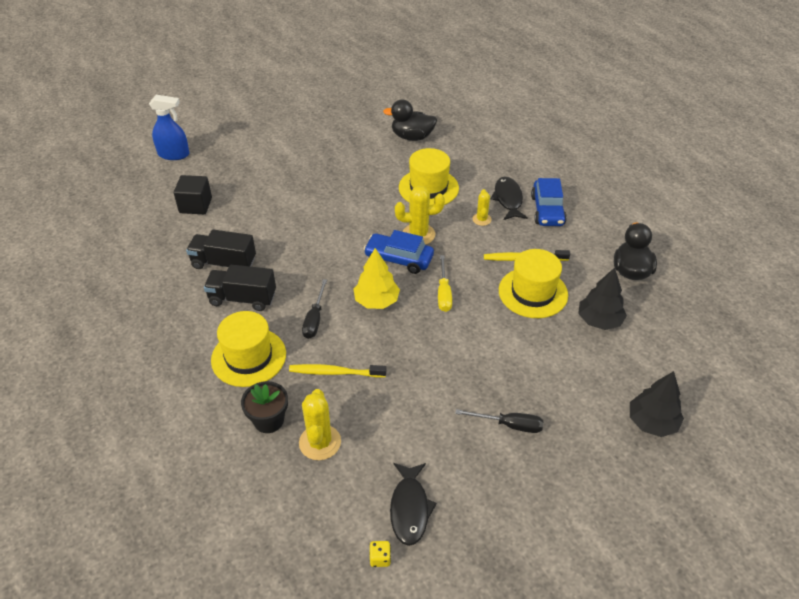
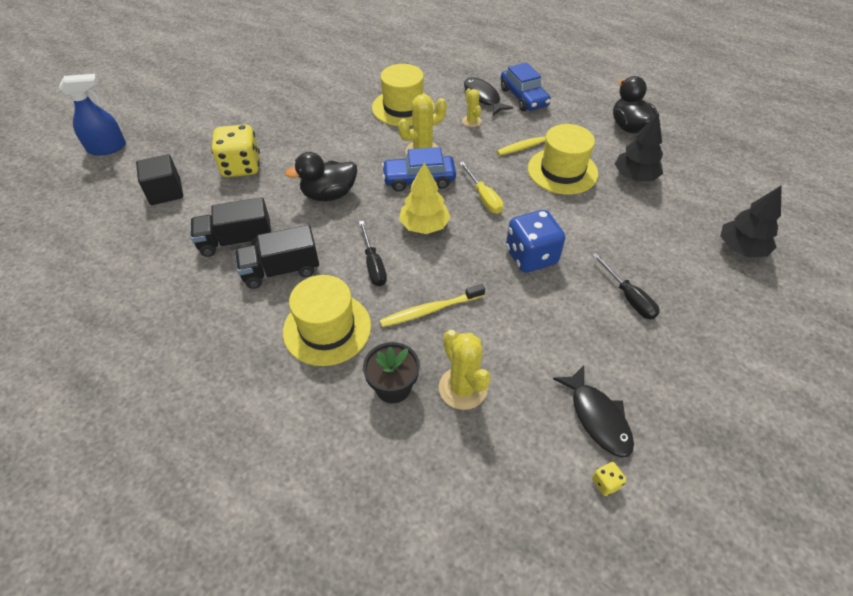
camera: 25 degrees left, 5 degrees up
(263, 202) = (241, 167): none -> yellow dice
(412, 137) = (356, 67): black duck -> black duck (329, 194)
(448, 359) = (531, 256): none -> blue dice
(509, 425) = (628, 297): black screwdriver -> black screwdriver turned 75 degrees clockwise

